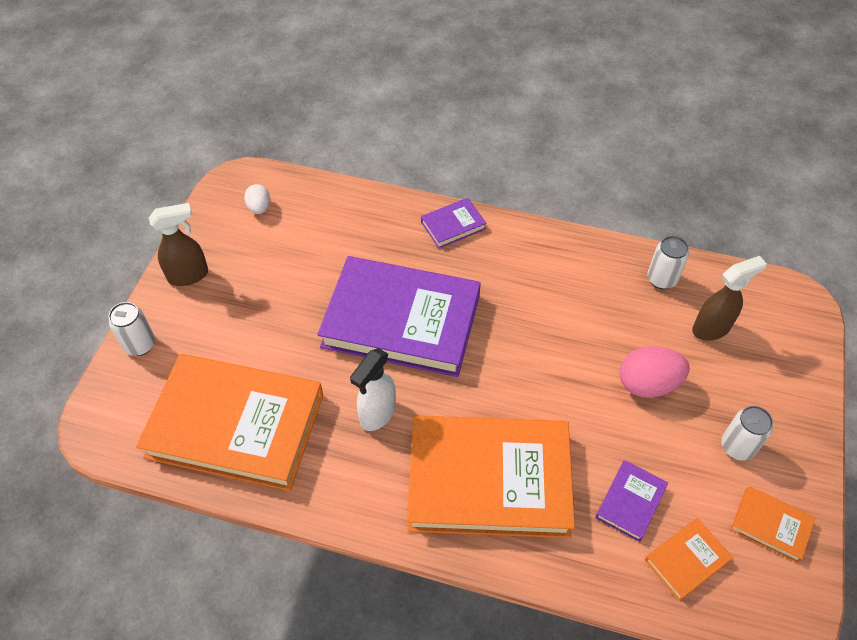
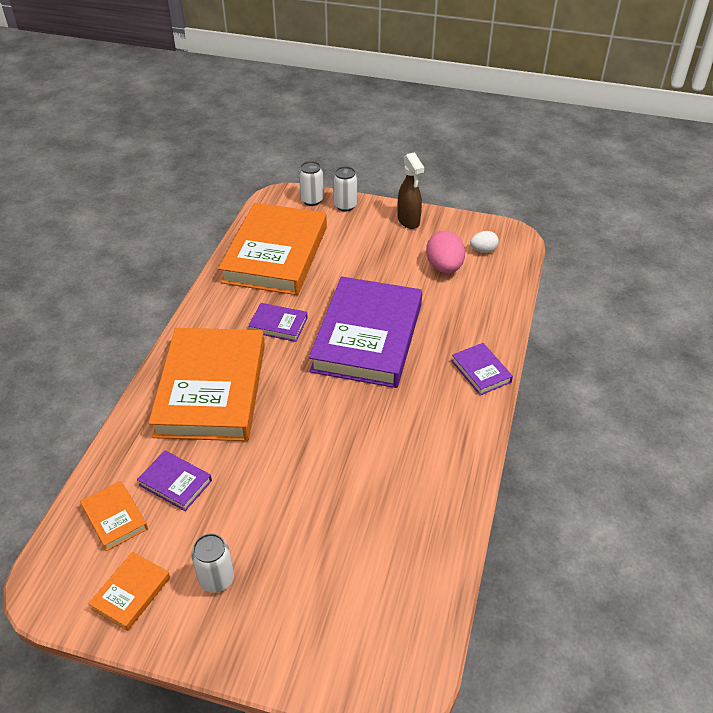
camera: 90 degrees right, 10 degrees down
(377, 414) = (278, 325): white spray bottle -> purple book
(647, 384) = (294, 511): pink egg -> pink egg (444, 267)
(661, 279) = (427, 541): white can -> white can (312, 200)
(711, 328) = (361, 580): brown spray bottle -> none

